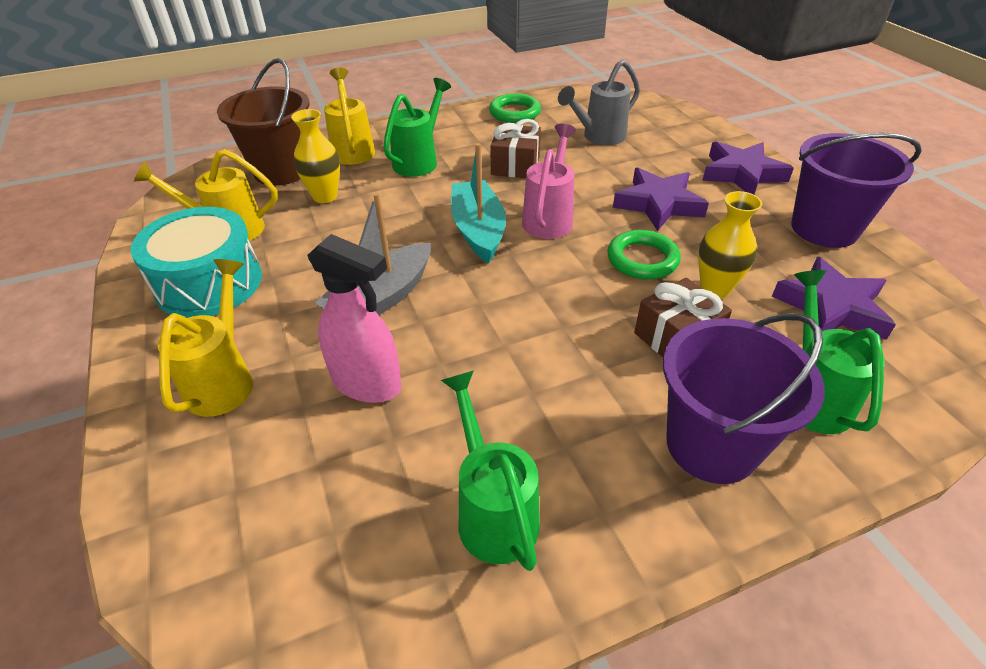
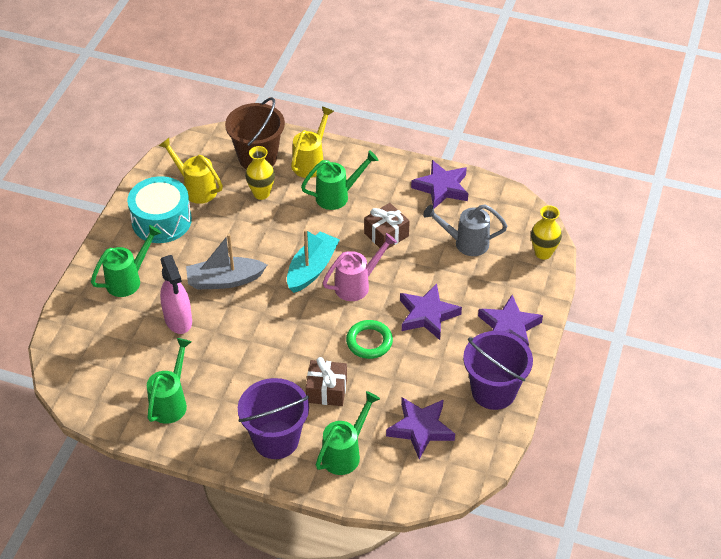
camera: 40 degrees right, 5 degrees up
(224, 379) = (128, 280): yellow watering can -> green watering can
(514, 112) = (442, 188): green ring -> purple star
(715, 289) = (380, 381): yellow vase -> yellow vase (543, 253)

